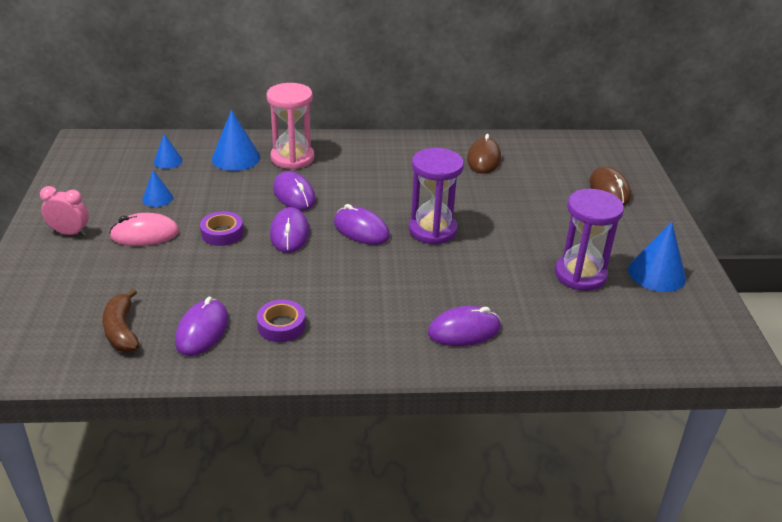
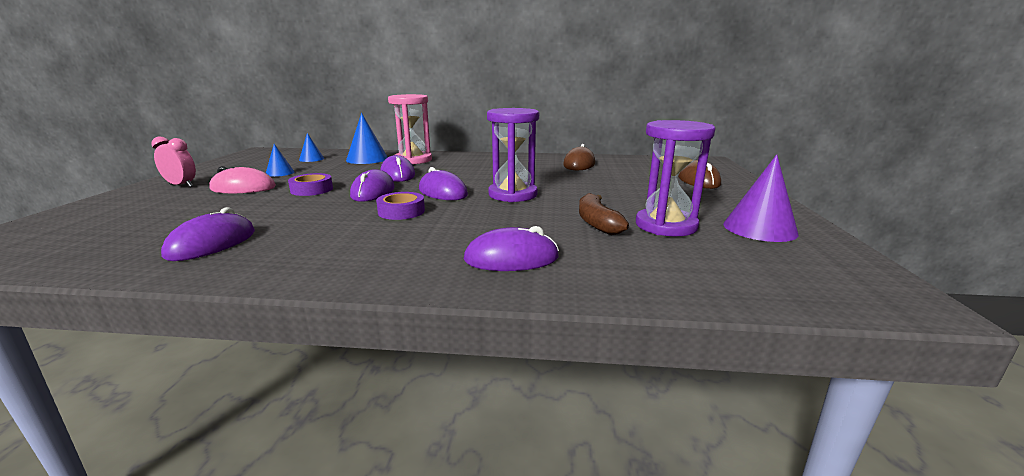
camera: 10 degrees right, 15 degrees down
(122, 330) = (130, 239): brown banana -> brown banana (597, 223)
(281, 326) = (301, 244): purple tape -> purple tape (401, 211)
(656, 273) = (759, 228): blue cone -> purple cone

